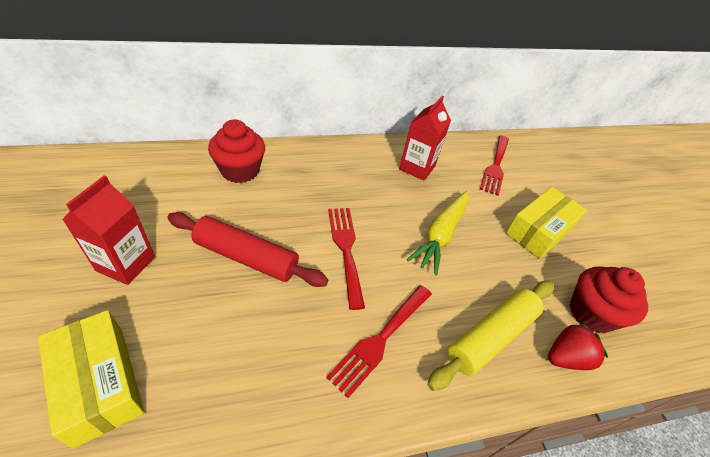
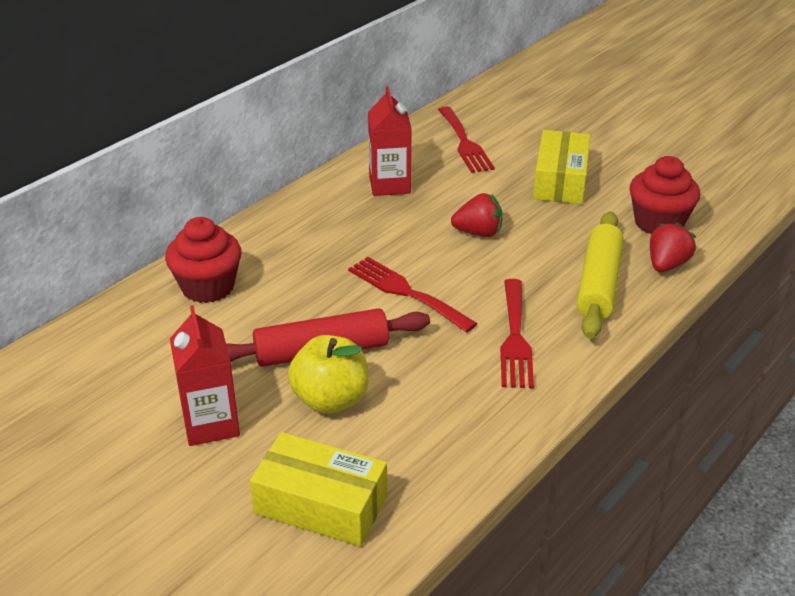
camera: 30 degrees left, 10 degrees down
(208, 298) = (330, 399): none -> yellow apple
(440, 235) = (478, 233): yellow carrot -> red strawberry

